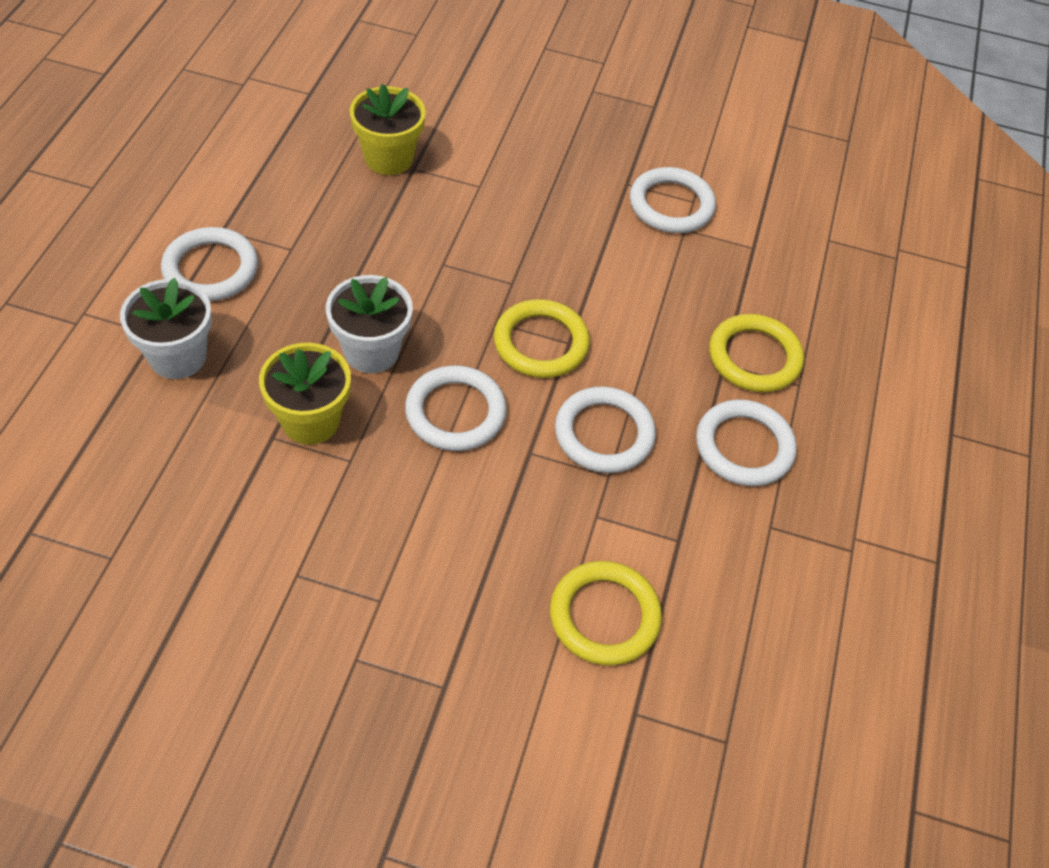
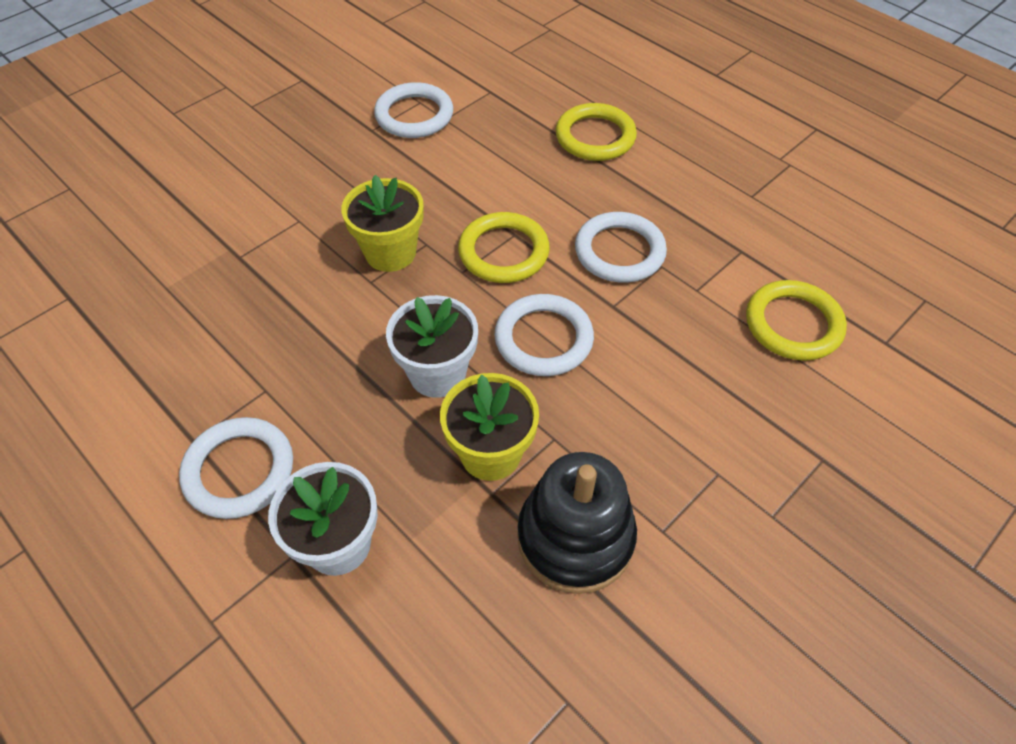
camera: 55 degrees left, 0 degrees up
(258, 511) = (575, 538): none -> black stacking toy
(388, 158) = (210, 270): yellow flower pot -> yellow flower pot (390, 252)
(744, 447) = (674, 178): white ring -> none

